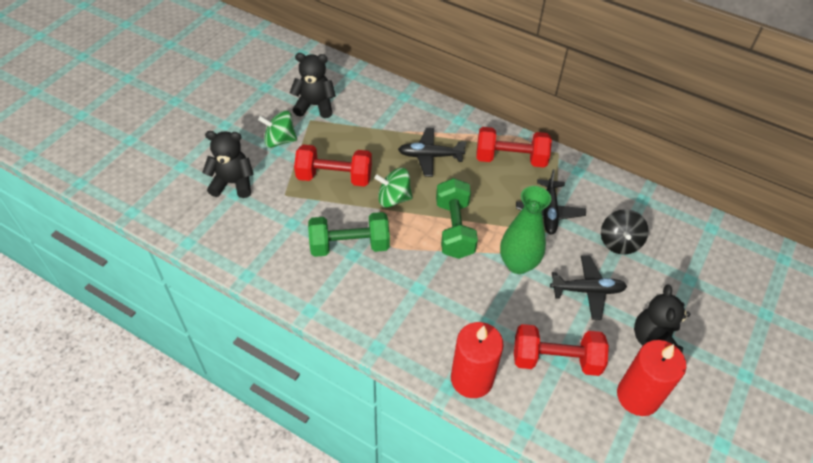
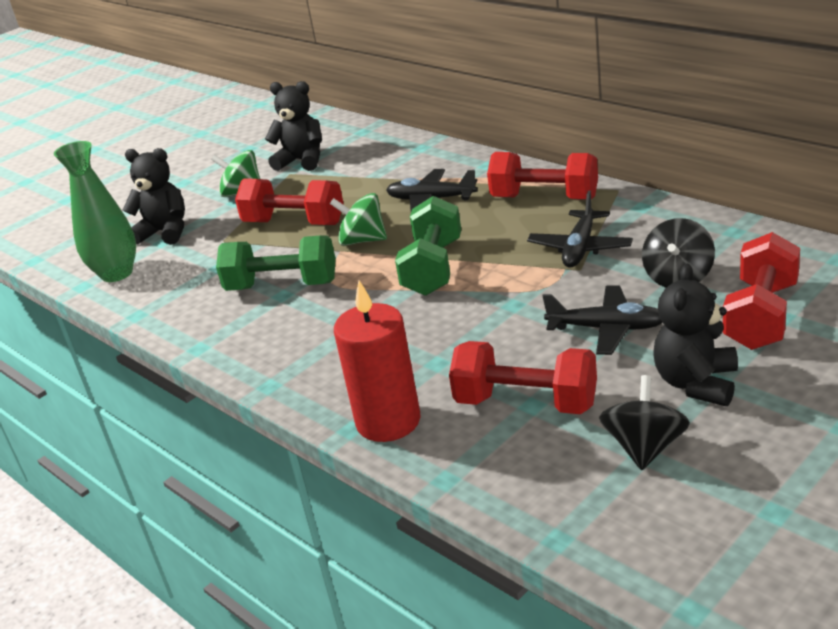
camera: 20 degrees right, 20 degrees down
(518, 264) = (510, 301): green vase -> green vase (117, 273)
(638, 396) = (645, 447): red candle -> black spinning top
(677, 279) = (761, 316): none -> red dumbbell

